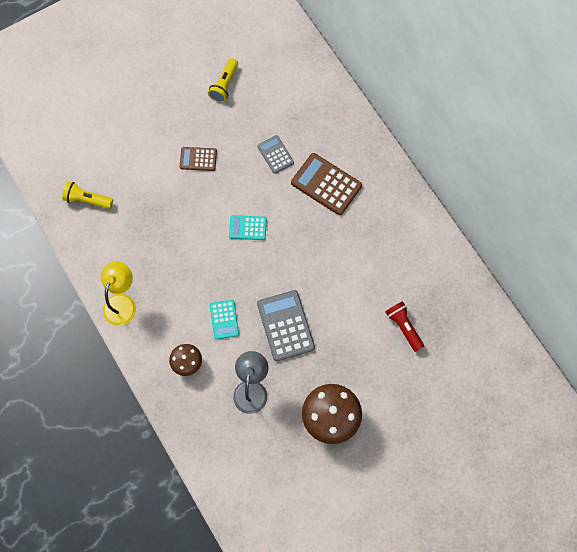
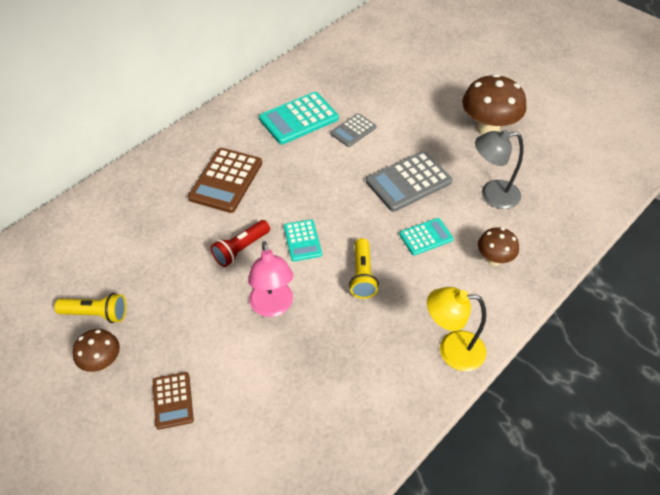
camera: 105 degrees left, 20 degrees down
(87, 200) = (316, 444): yellow flashlight -> yellow flashlight (362, 275)
(185, 87) = (102, 362): none -> brown mushroom
(195, 195) = (273, 307): none -> pink lamp
(198, 159) = (218, 316): brown calculator -> brown calculator (173, 400)
(275, 154) = (195, 235): grey calculator -> grey calculator (353, 130)
(386, 256) = (299, 119): none -> turquoise calculator
(404, 327) = (370, 95): red flashlight -> red flashlight (241, 249)

